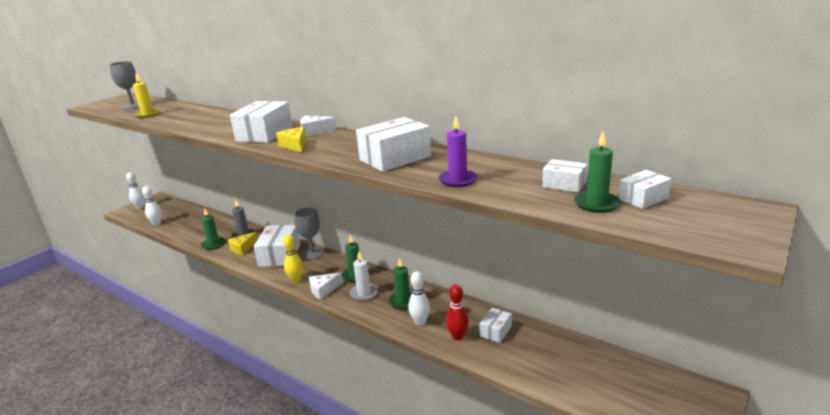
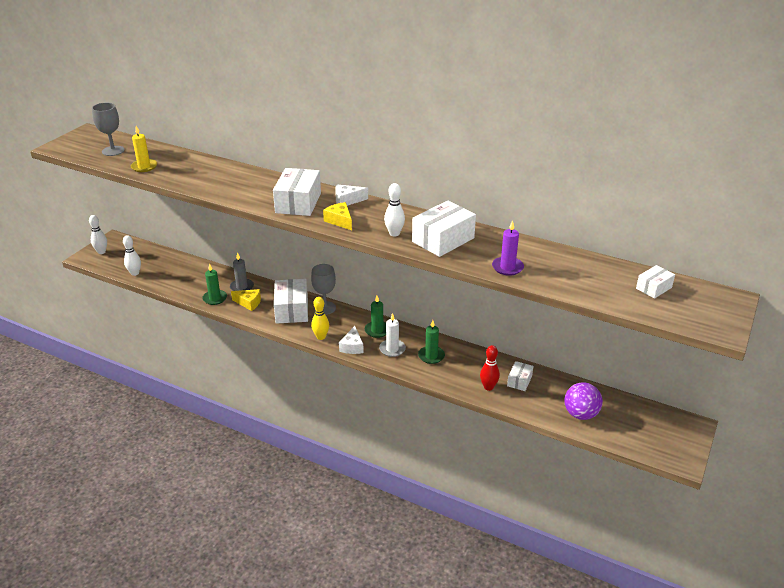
camera: 10 degrees left, 10 degrees up
(242, 248) = (249, 303): yellow cheese -> yellow cheese turned 105 degrees counterclockwise
(323, 290) = (352, 346): white cheese -> white cheese turned 45 degrees counterclockwise
(420, 322) = (452, 375): white bowling pin -> white bowling pin (394, 233)
(564, 184) = (593, 273): white box -> none
(564, 373) = (580, 414): none -> purple ball
(596, 204) = (621, 294): green candle -> none

